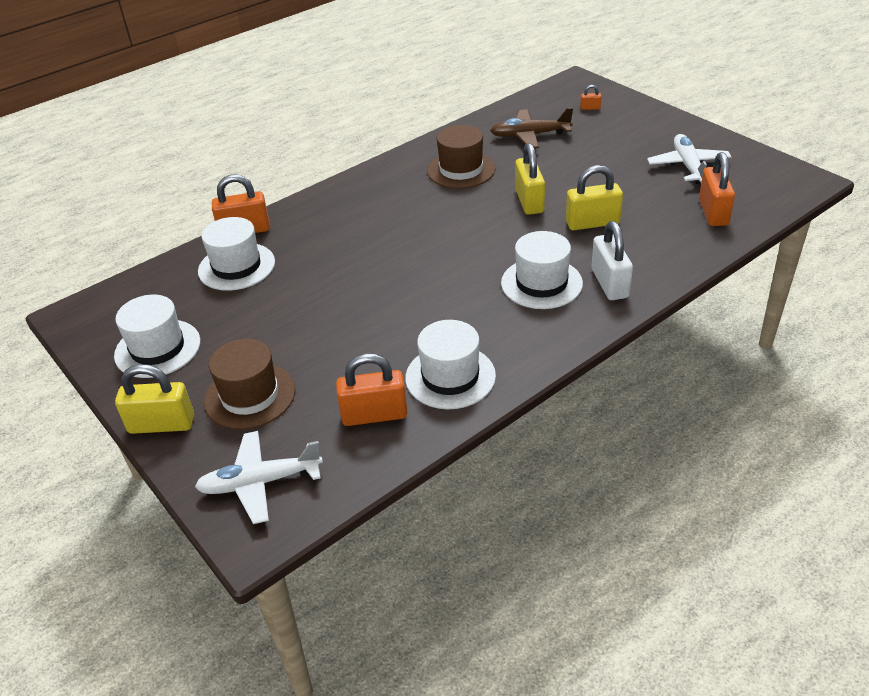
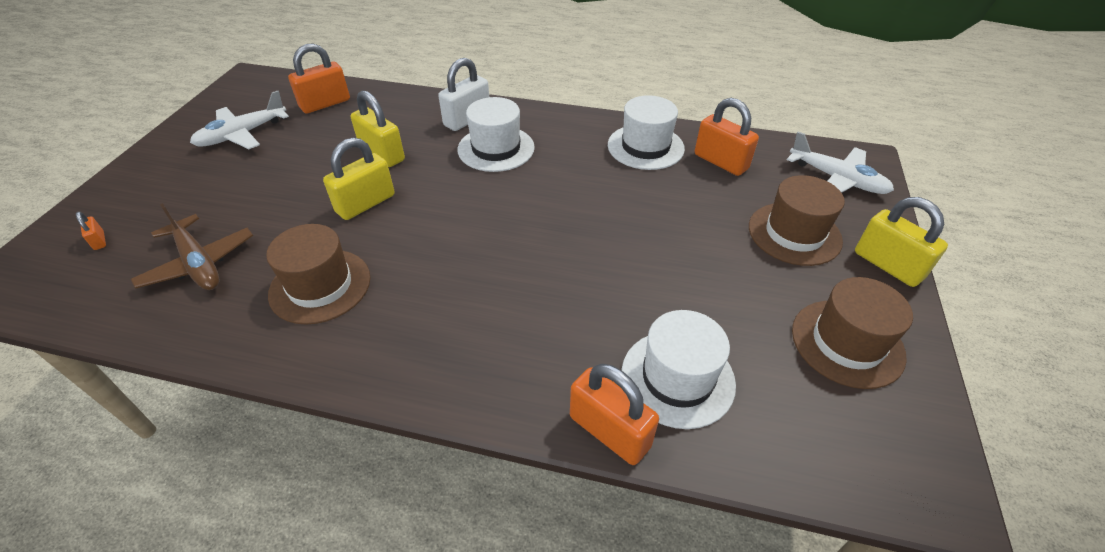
camera: 130 degrees left, 5 degrees up
(157, 348) = (847, 343): white hat -> brown hat

